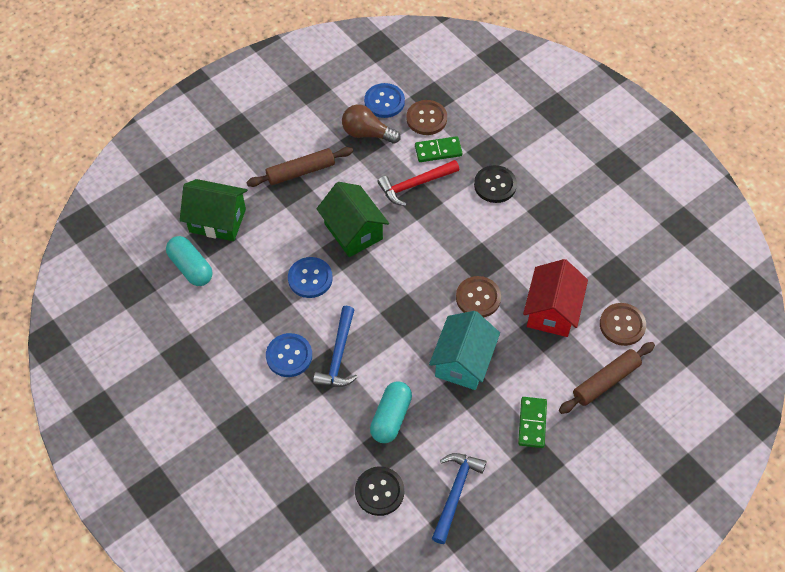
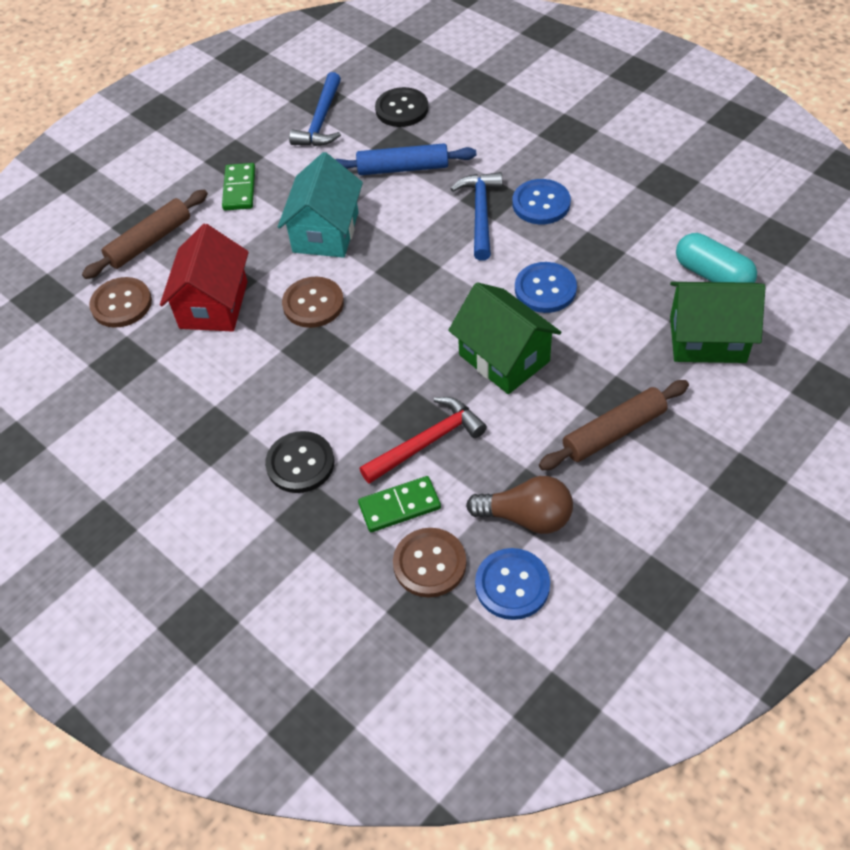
camera: 175 degrees right, 5 degrees down
(391, 417) = (403, 168): turquoise capsule -> blue rolling pin

